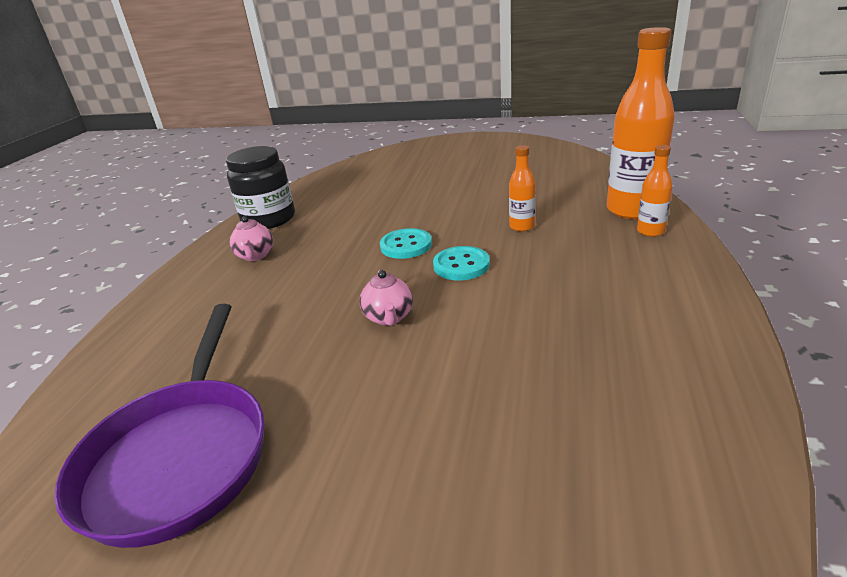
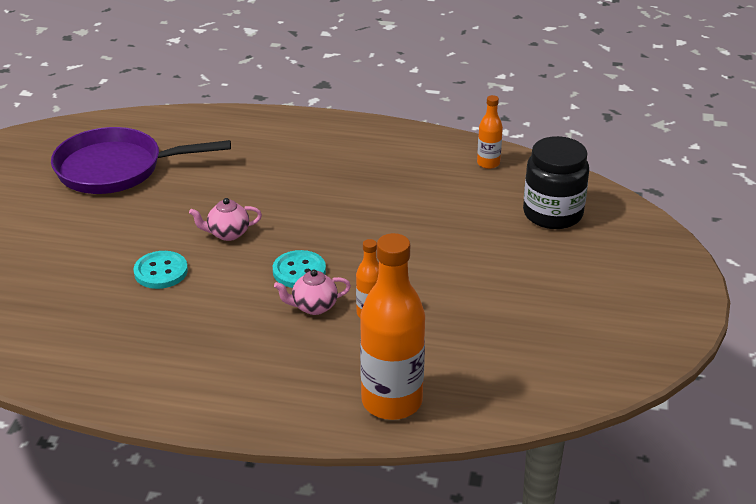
camera: 85 degrees right, 5 degrees up
(255, 256) = (351, 155): pink teapot -> pink teapot (313, 307)
(269, 219) = (429, 150): black jar -> black jar (552, 214)
(406, 245) = (348, 238): turquoise button -> turquoise button (161, 272)
(650, 231) = (334, 404): orange bottle -> orange bottle (488, 163)

